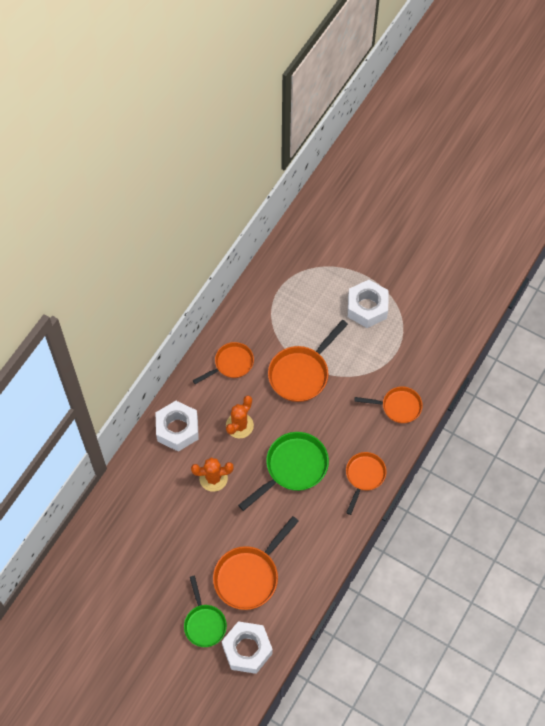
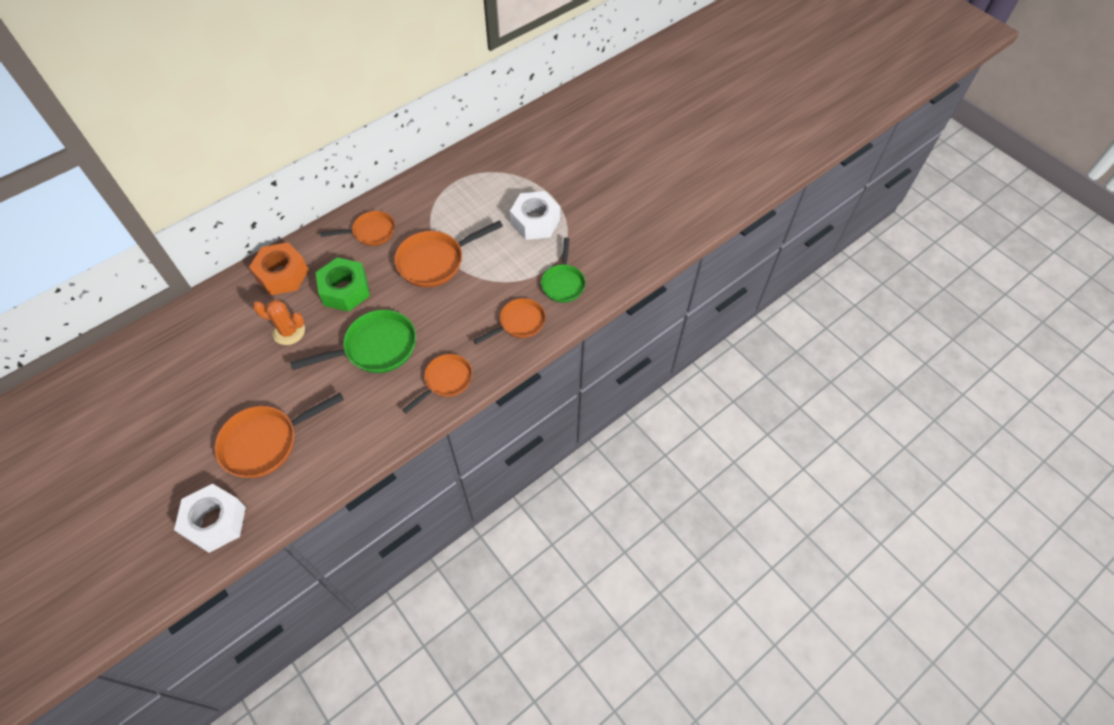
camera: 20 degrees right, 5 degrees down
(177, 429) = (282, 275): white nut -> orange nut
(204, 623) = (188, 476): green pan -> green pan (563, 283)
(239, 425) = (345, 290): orange cactus -> green nut
(398, 406) = (519, 323): orange pan -> orange pan turned 60 degrees counterclockwise

